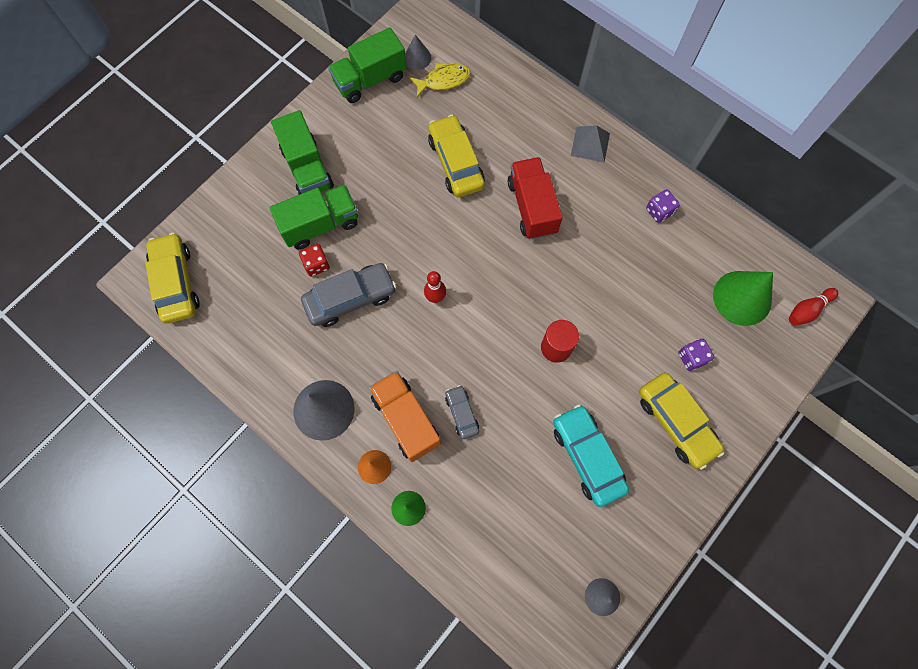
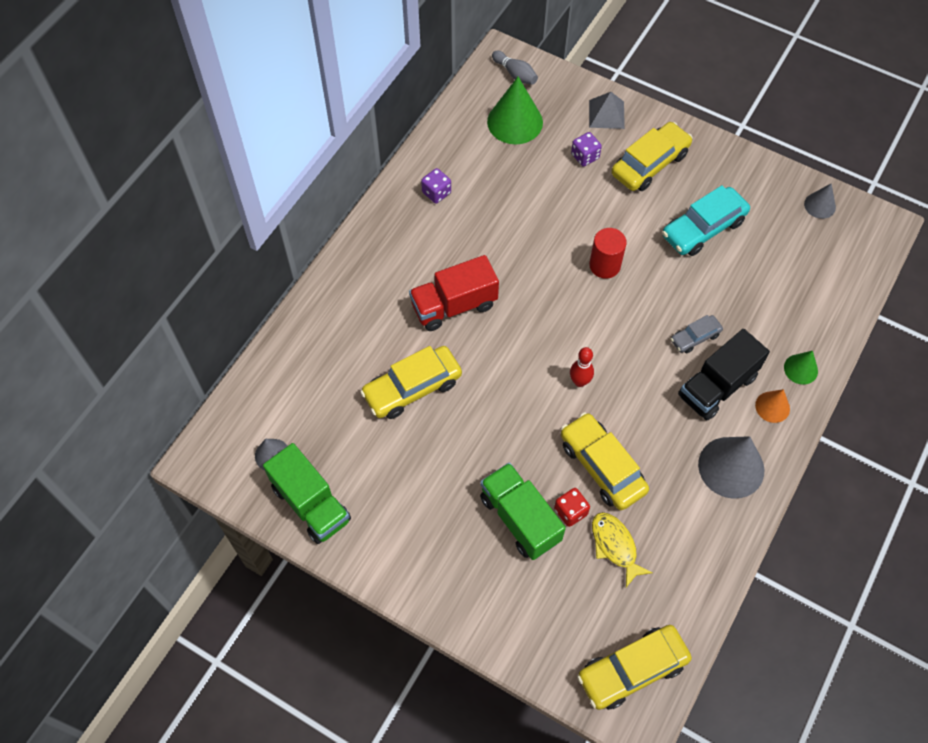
camera: 100 degrees left, 10 degrees down
(307, 168) = (448, 551): green truck -> none
(350, 298) = (602, 466): grey car -> yellow car
(406, 420) = (717, 386): orange truck -> black truck
(443, 80) = (302, 419): yellow fish -> yellow fish (615, 546)
(590, 144) = (367, 260): grey pyramid -> grey pyramid (606, 114)
(807, 310) = (515, 74): red bowling pin -> grey bowling pin

